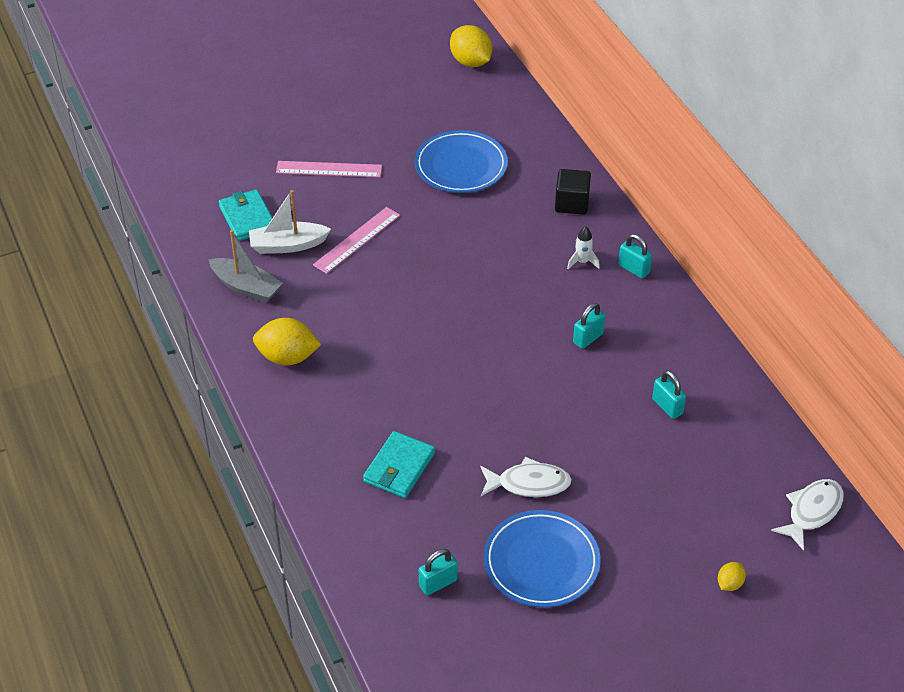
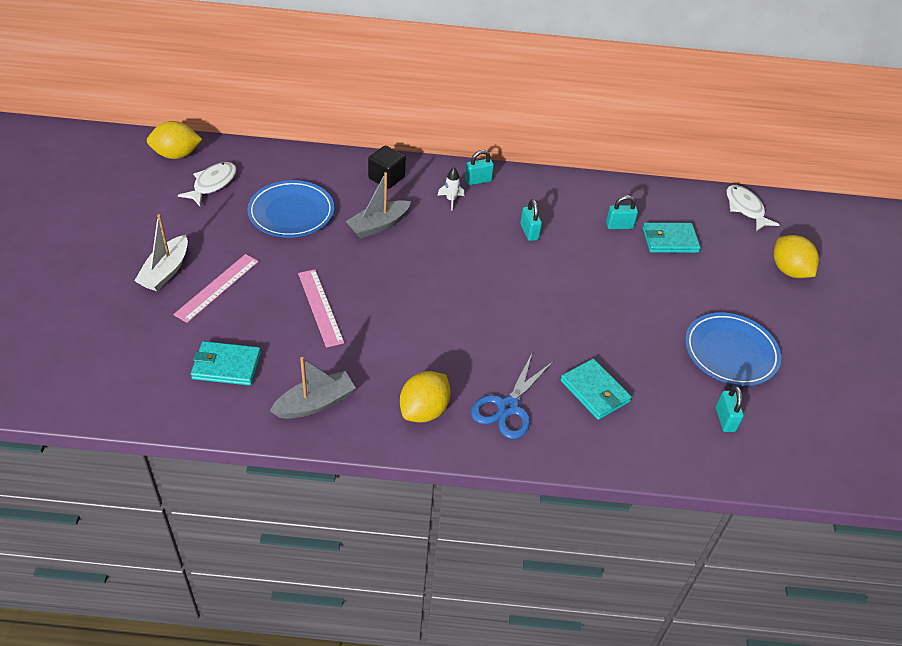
camera: 65 degrees left, 0 degrees up
(288, 245) = (287, 353): white boat -> white boat (166, 271)
(332, 412) = (508, 407): none -> blue scissors
(496, 228) = (378, 225): none -> grey boat
(529, 484) = (652, 325): white fish -> white fish (212, 184)
(683, 457) = (669, 240): none -> turquoise wallet
(729, 584) = (789, 271): yellow lemon -> yellow lemon, size x2.02

